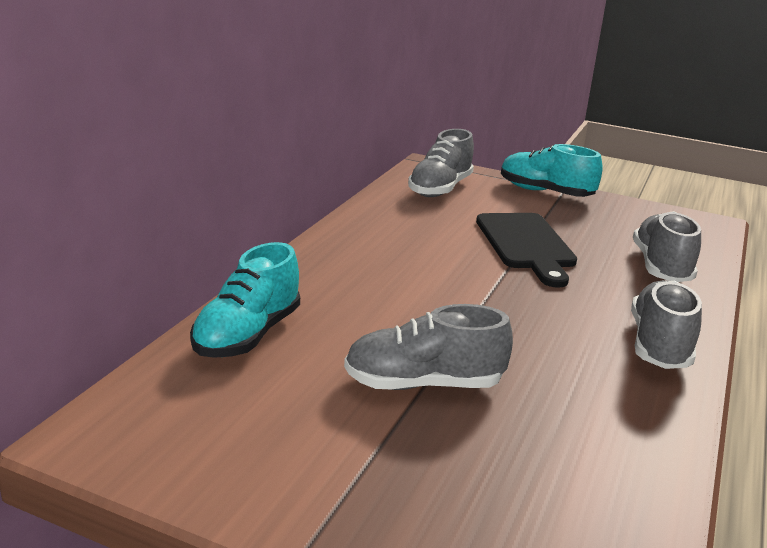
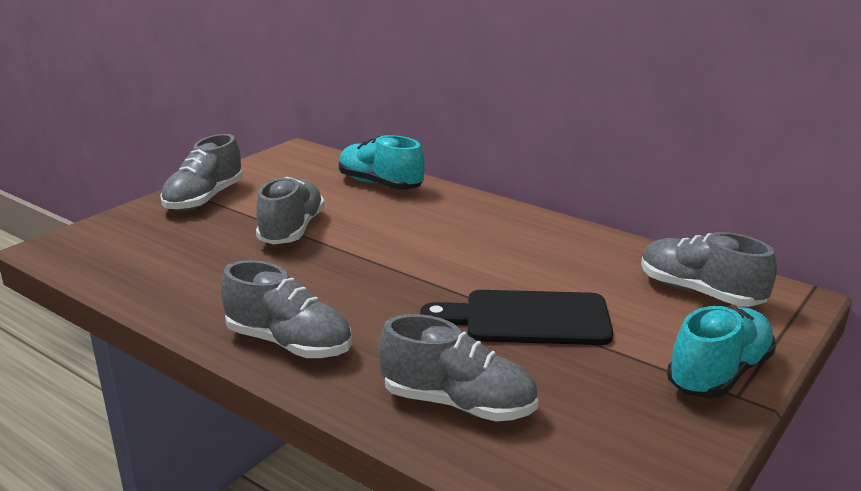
camera: 105 degrees right, 0 degrees up
(346, 497) = (204, 199): none -> grey shoe

